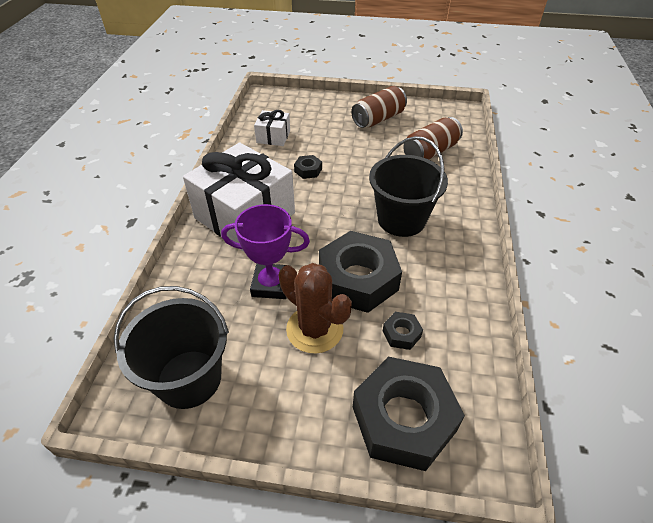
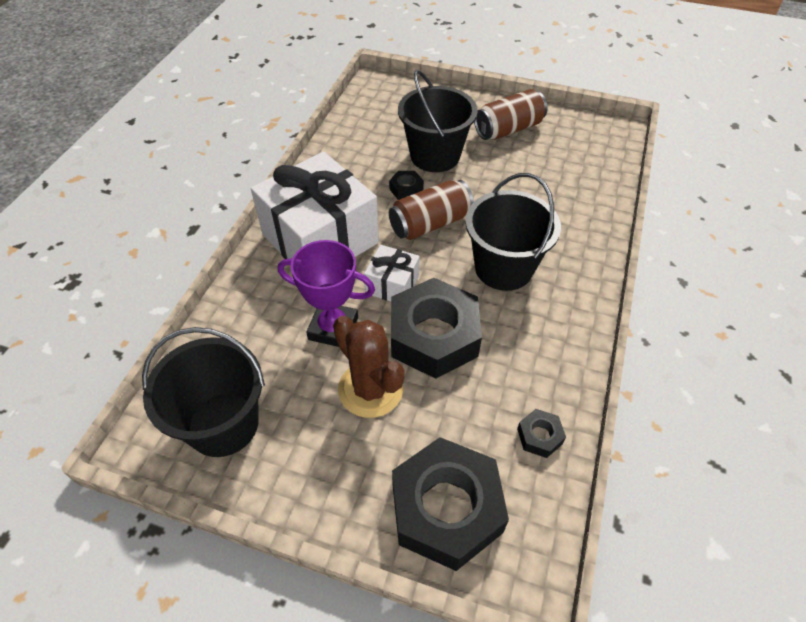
camera: 10 degrees right, 5 degrees up
(273, 137) = (374, 140): white gift -> white gift (392, 284)
(325, 143) = (435, 156): none -> black bucket
(401, 334) = (468, 410): black nut -> black nut (539, 436)
(430, 152) = (562, 183): brown can -> brown can (430, 224)

